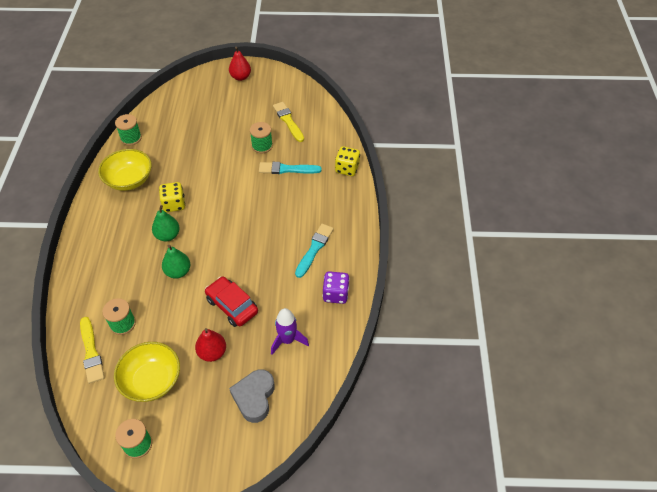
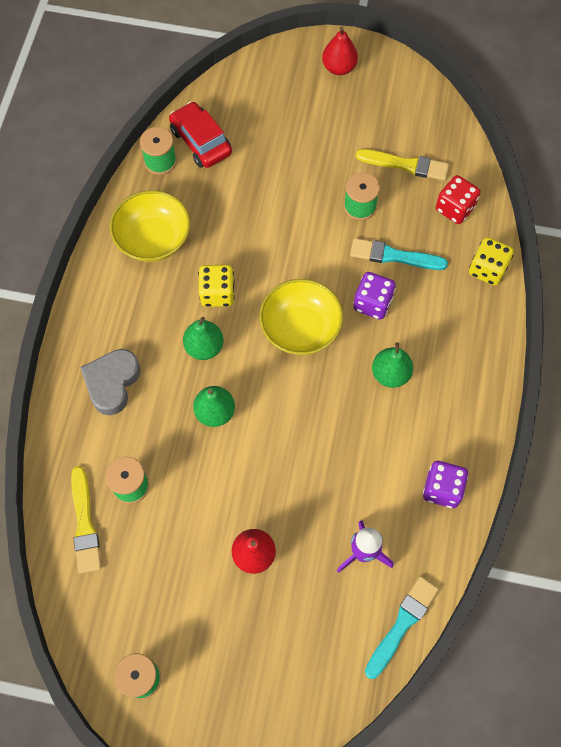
camera: 10 degrees right, 15 degrees up
(151, 380) = (166, 584): yellow bowl -> yellow bowl (300, 328)
(232, 306) = (288, 483): red car -> red car (201, 141)
(254, 397) = (307, 636): grey heart -> grey heart (112, 383)
(276, 196) = (372, 303): none -> purple dice
(288, 121) = (406, 165): yellow brush -> yellow brush turned 120 degrees clockwise
(293, 233) = (390, 374): none -> green pear
(314, 249) = (420, 406): turquoise brush -> turquoise brush (402, 624)
(322, 139) = (454, 208): none -> red dice

